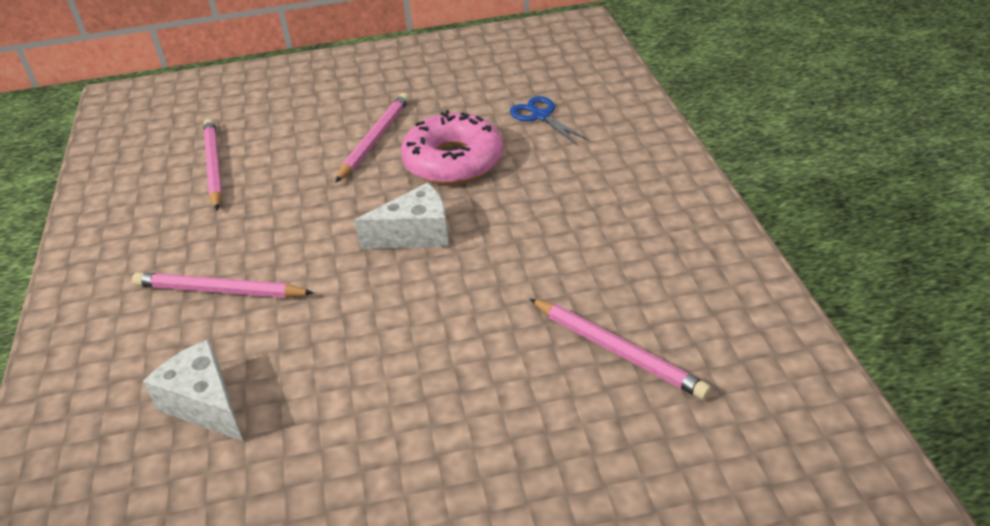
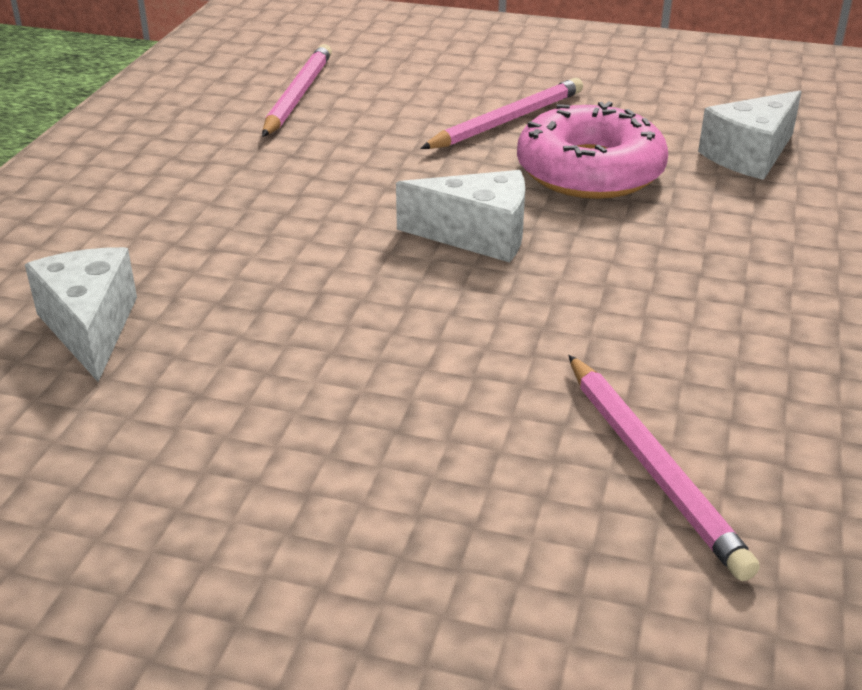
camera: 25 degrees right, 5 degrees down
(219, 291) = (202, 219): pink pencil -> none
(541, 116) = (750, 155): blue scissors -> white cheese

